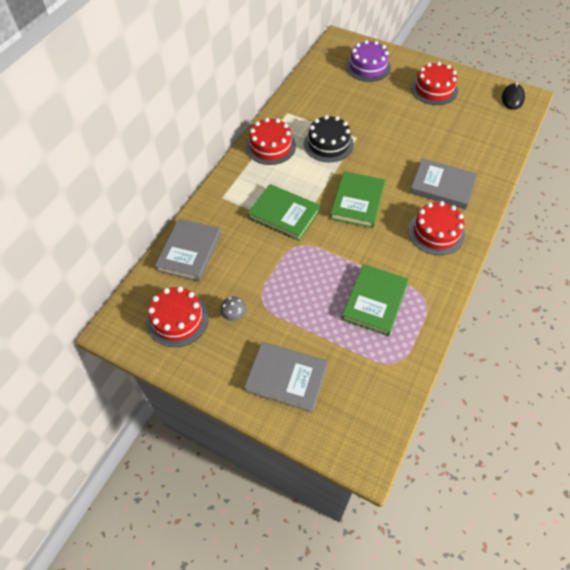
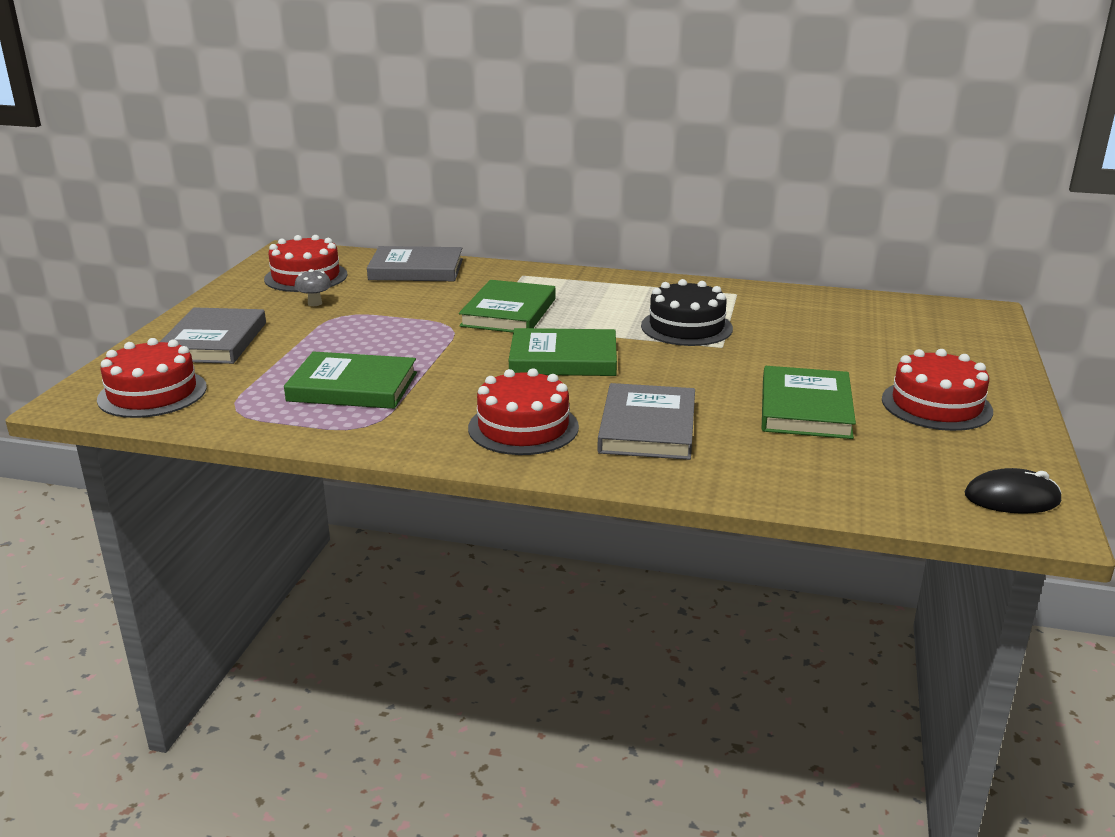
camera: 75 degrees right, 30 degrees down
(270, 146) = (648, 290): red cake -> red cake (152, 393)
(368, 67) = (931, 340): purple cake -> none
(431, 129) = (805, 408): none -> green book

